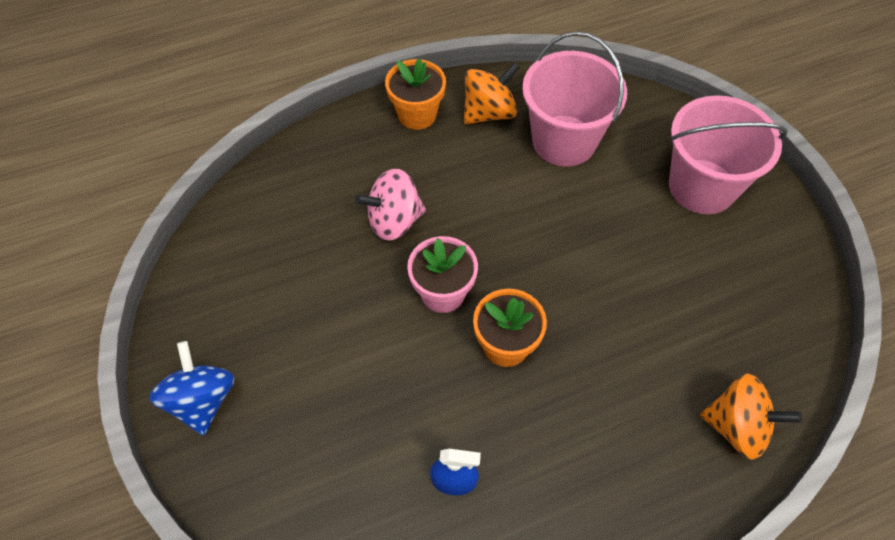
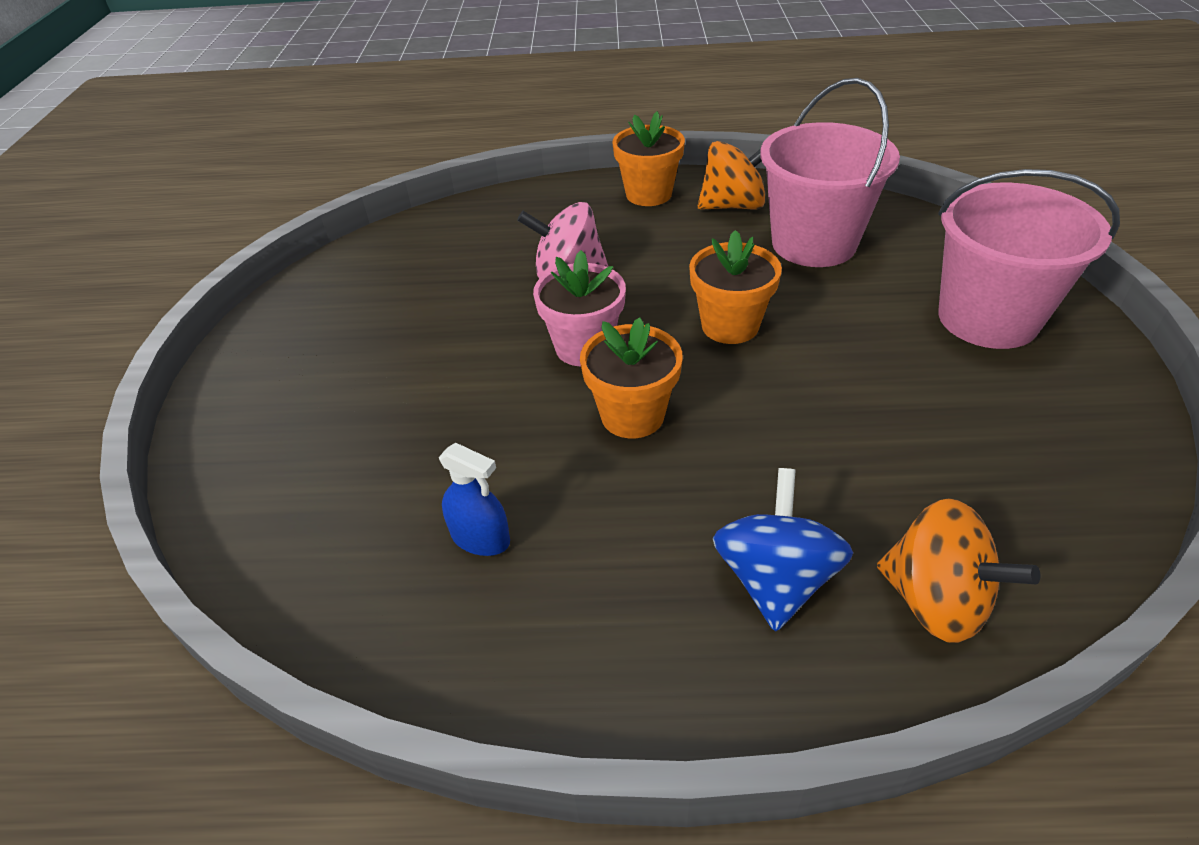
camera: 25 degrees right, 15 degrees down
(202, 400) = (256, 377): blue spinning top -> blue spinning top (775, 579)
(537, 242) = (730, 326): none -> orange flower pot

